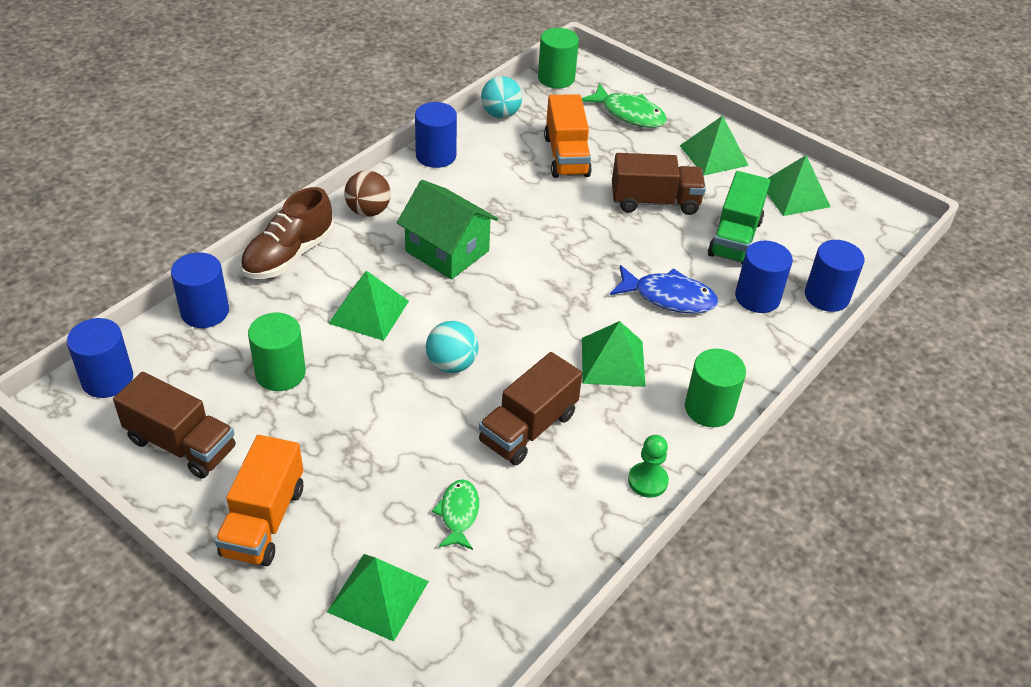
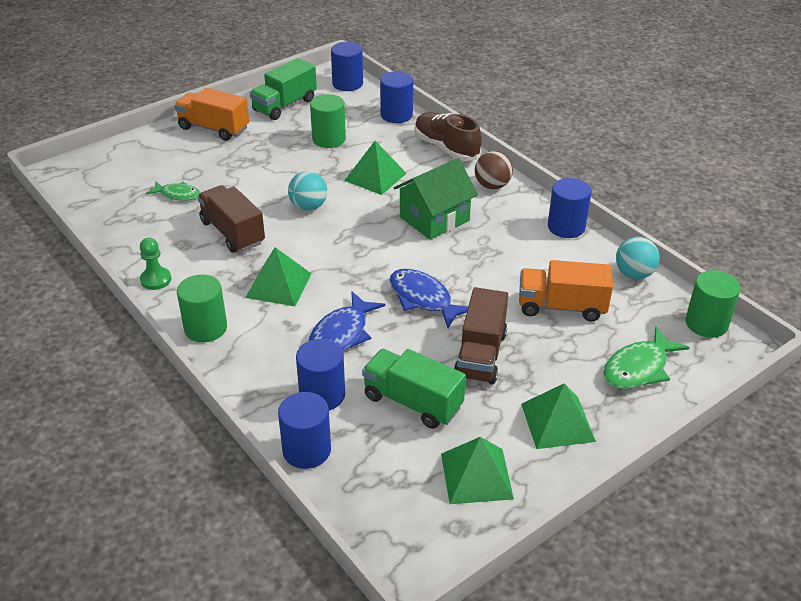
camera: 105 degrees right, 5 degrees down
(181, 444) = (284, 105): brown truck -> green truck
(378, 596) = (138, 161): green pyramid -> none
(591, 245) = (423, 299): none -> blue fish

